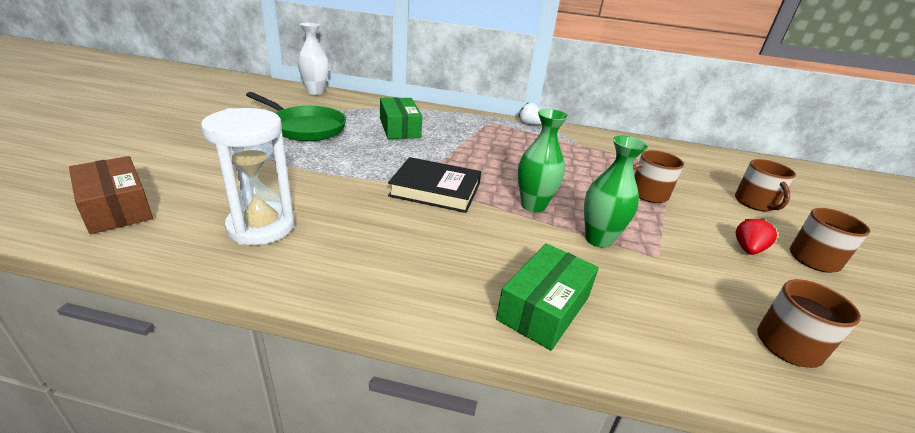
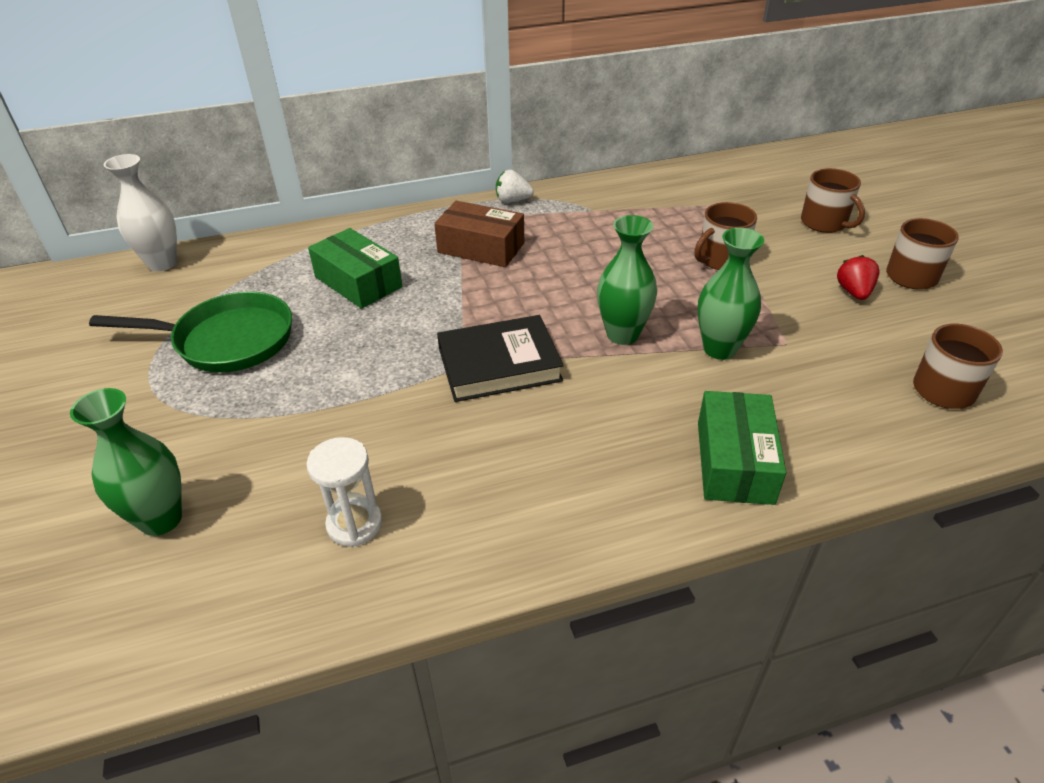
camera: 25 degrees left, 10 degrees up
(117, 207) = (130, 600): brown box -> brown box (481, 248)
(177, 182) = (161, 519): none -> green vase
(261, 227) = (354, 524): white hourglass -> white hourglass, size x0.62

